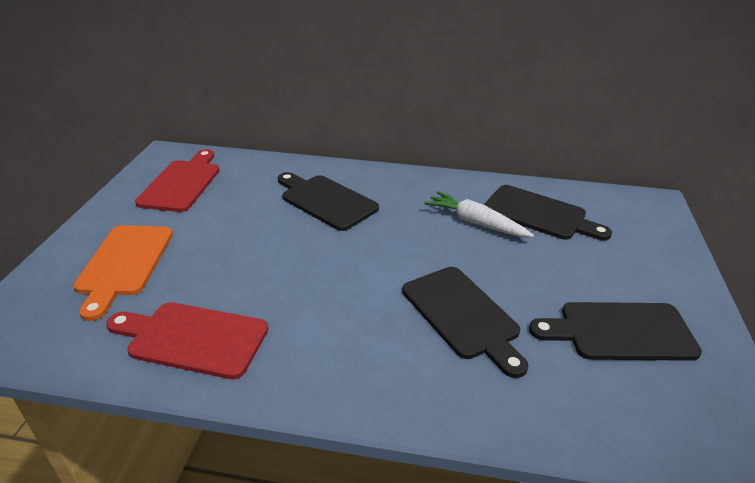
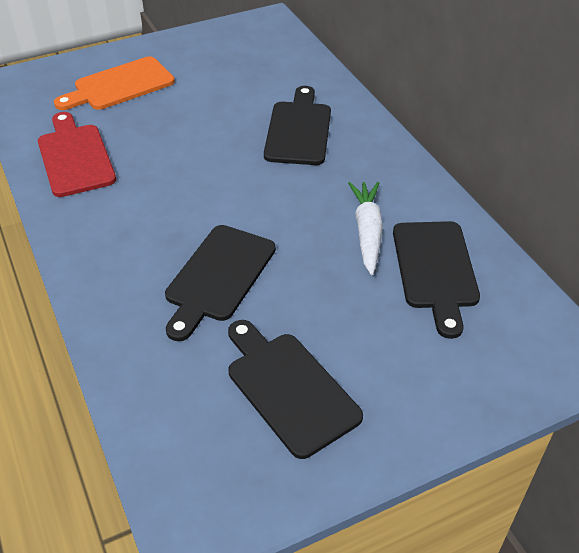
camera: 55 degrees right, 10 degrees up
(182, 183) = (238, 50): red cutting board -> none

